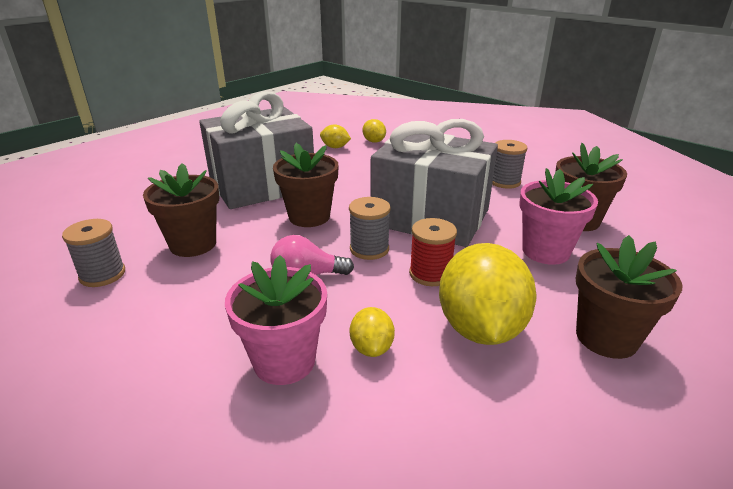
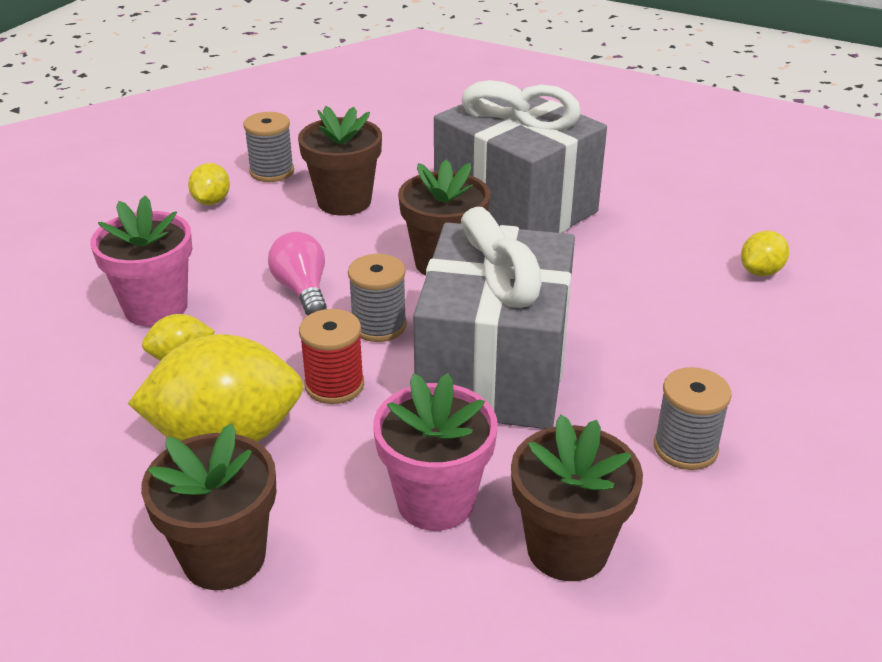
camera: 75 degrees right, 5 degrees up
(335, 147) = (699, 237): yellow lemon -> yellow lemon (211, 201)

